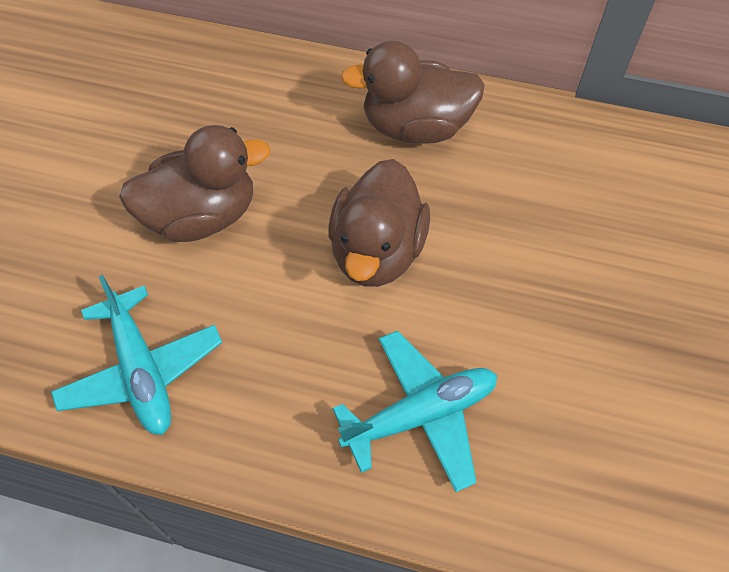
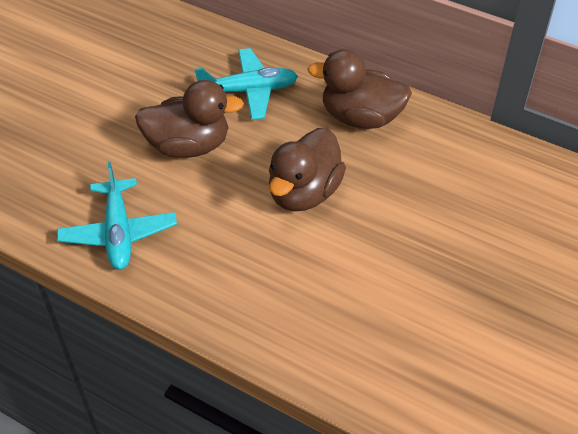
camera: 15 degrees right, 10 degrees down
(420, 415) = (298, 300): turquoise plane -> turquoise plane (249, 91)

